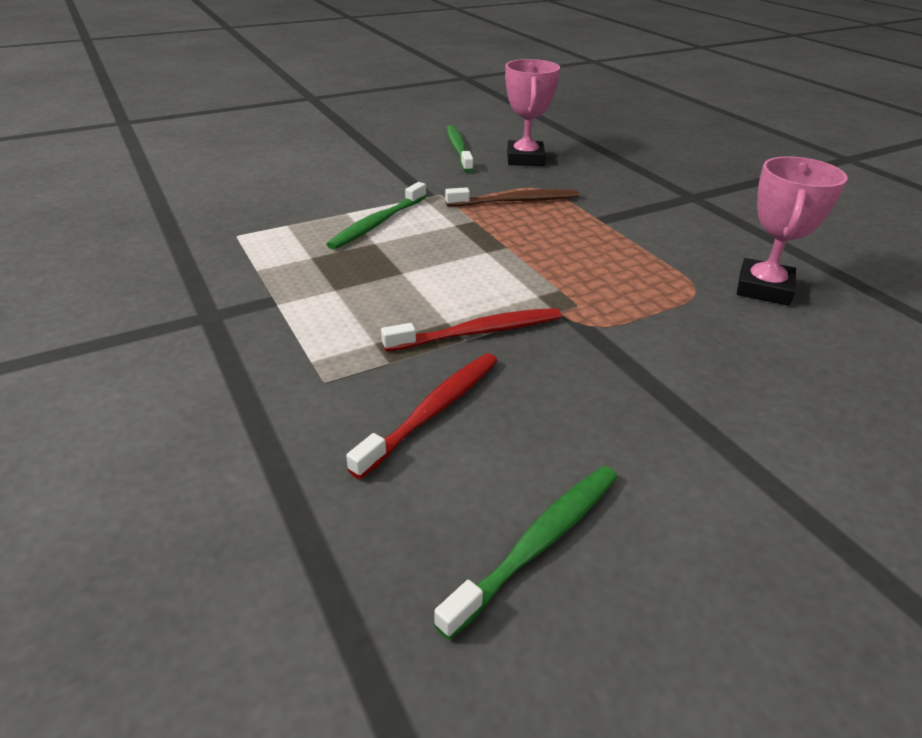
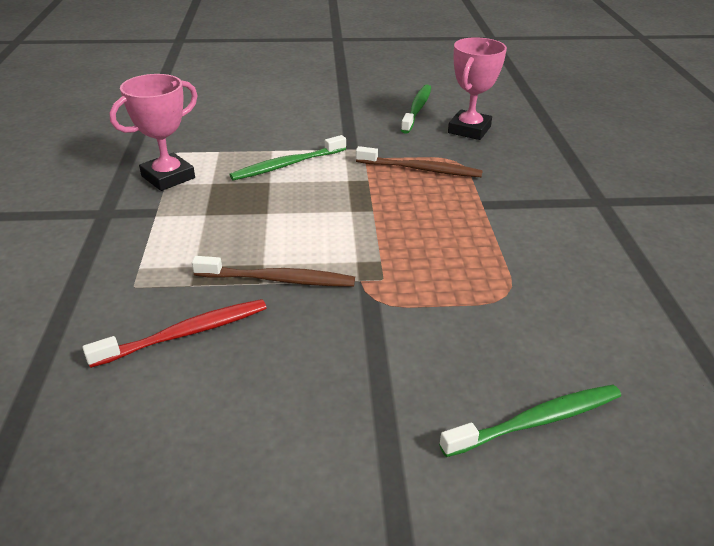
camera: 25 degrees right, 0 degrees up
(478, 332) = (278, 280): red toothbrush -> brown toothbrush
(538, 543) = (164, 461): green toothbrush -> green toothbrush (536, 421)
(764, 288) = (577, 311): pink trophy -> pink trophy (168, 177)

